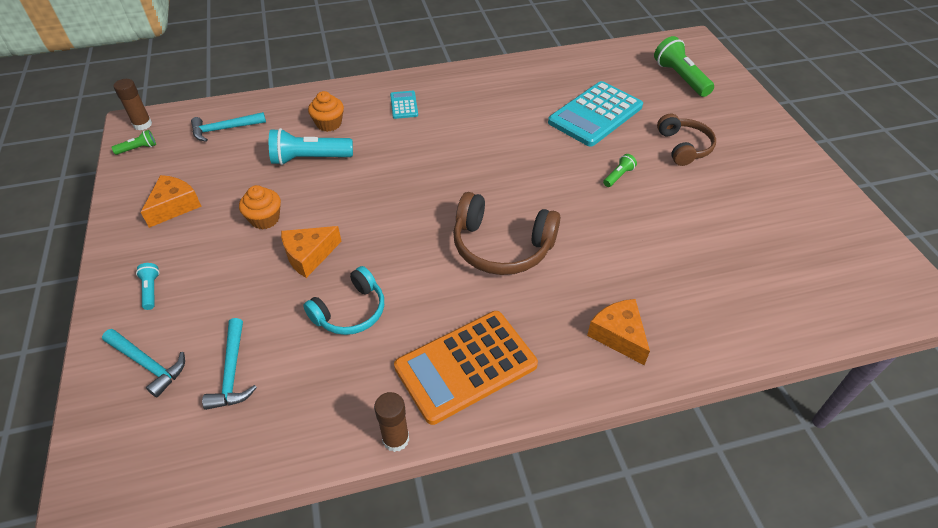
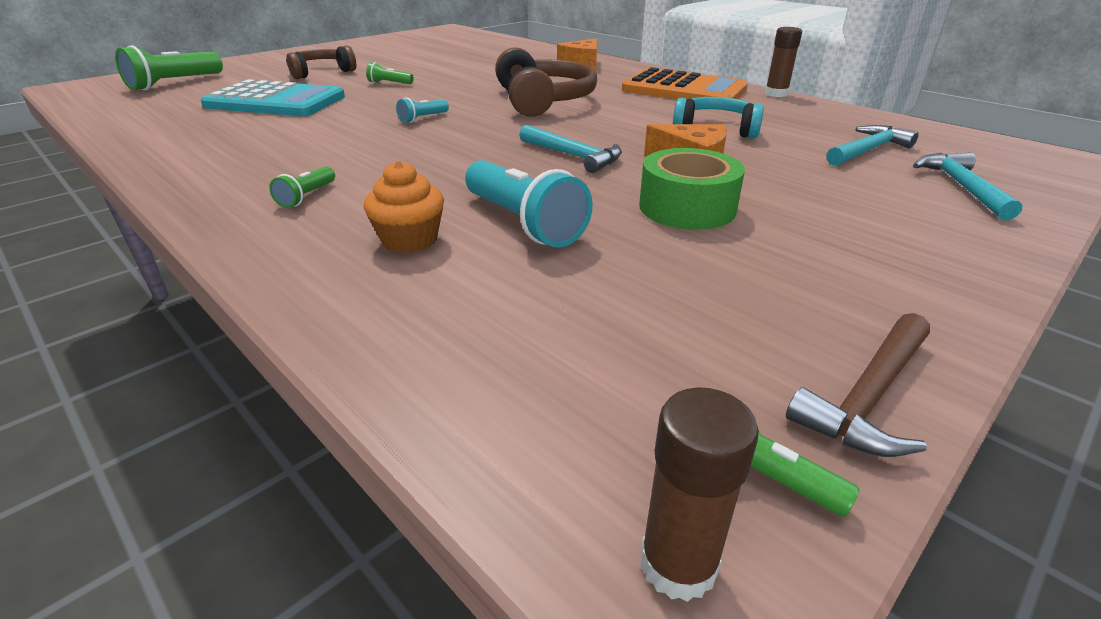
camera: 120 degrees left, 15 degrees down
(126, 185) = (868, 396): none -> brown hammer
(151, 290) = (919, 230): turquoise flashlight -> turquoise flashlight (423, 118)
(174, 206) = (796, 294): orange cheese -> none
(224, 129) = (534, 357): turquoise hammer -> turquoise hammer (573, 156)
(265, 219) = (687, 207): orange cupcake -> green tape
(404, 105) = (307, 196): turquoise calculator -> green flashlight

